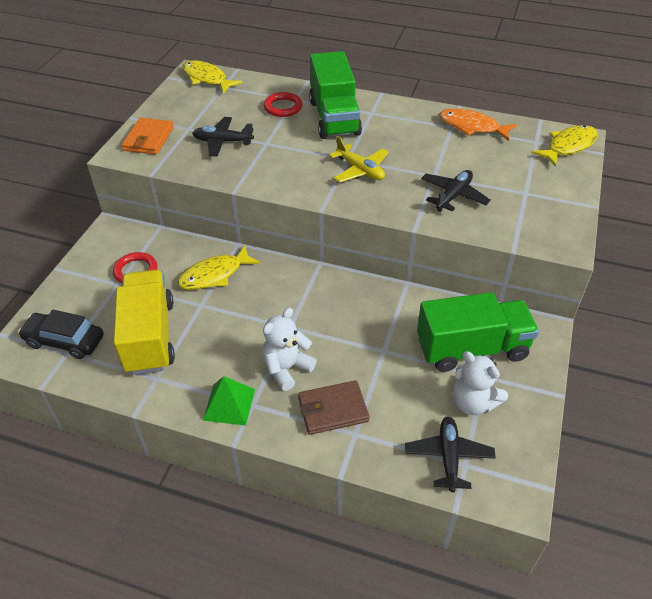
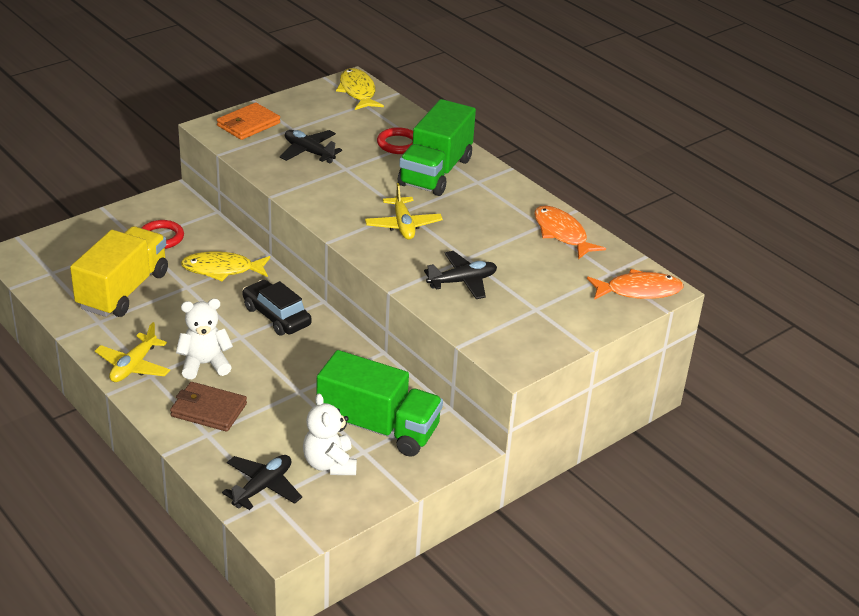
camera: 30 degrees right, 10 degrees down
(65, 341) = (57, 264): black car -> black car (276, 316)
(229, 404) = (133, 366): green pyramid -> yellow plane
(568, 146) = (639, 291): yellow fish -> orange fish

